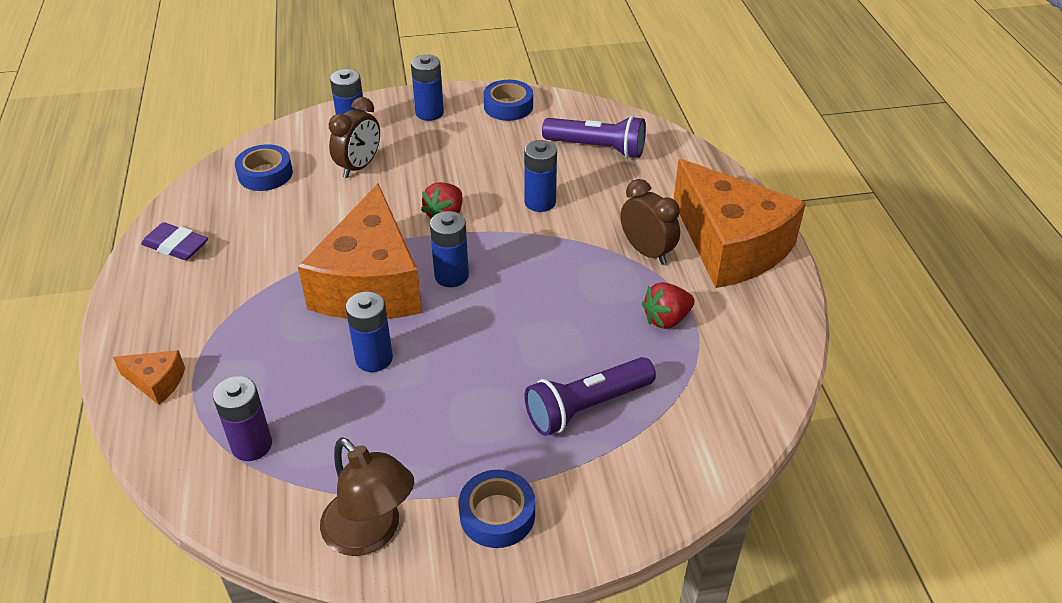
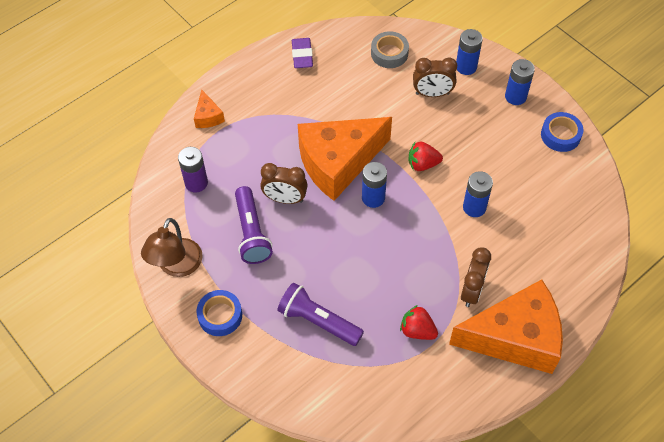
camera: 60 degrees right, 15 degrees up
(265, 174) = (389, 53): blue tape -> grey tape
(374, 359) = (285, 199): blue battery -> brown clock
(597, 148) = (557, 210): purple flashlight -> purple flashlight (251, 232)
(730, 246) = (515, 338): orange cheese -> orange cheese turned 120 degrees counterclockwise

